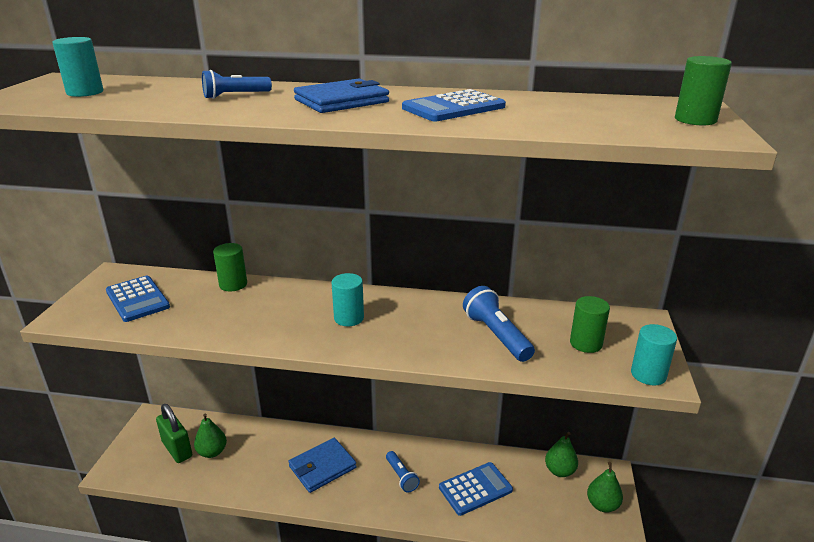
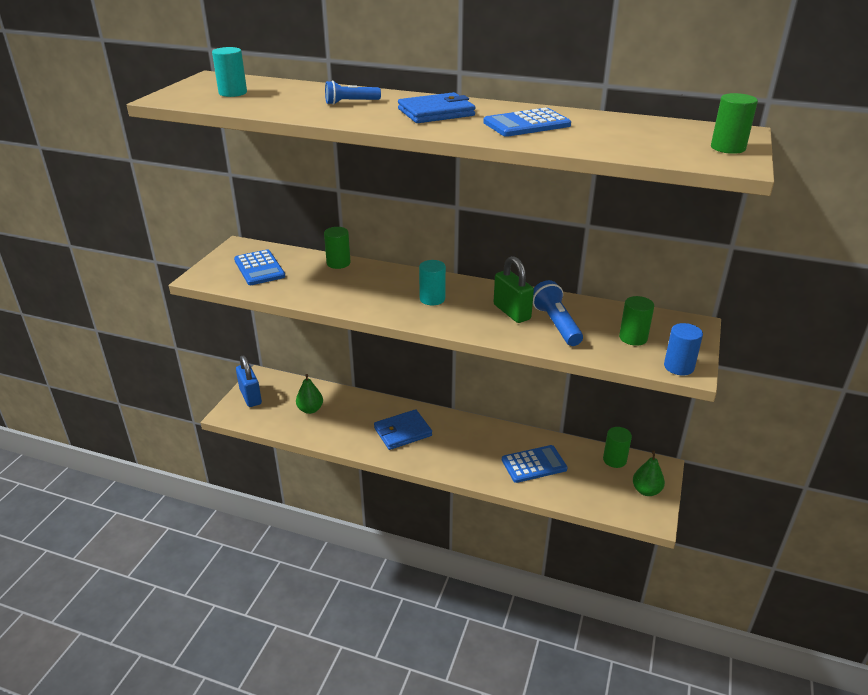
camera: 10 degrees right, 5 degrees up
(139, 444) = (250, 397): none -> blue padlock
(177, 449) = (281, 404): green padlock -> green padlock (511, 312)
(401, 477) = (470, 447): blue flashlight -> none
(559, 471) = (614, 460): green pear -> green cylinder
(648, 374) = (678, 367): turquoise cylinder -> blue cylinder

